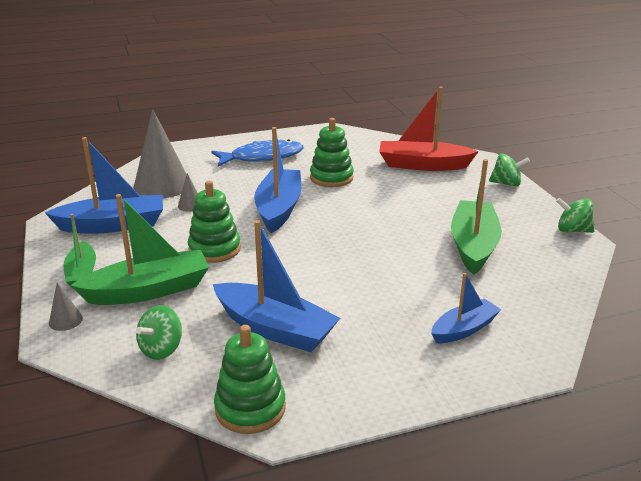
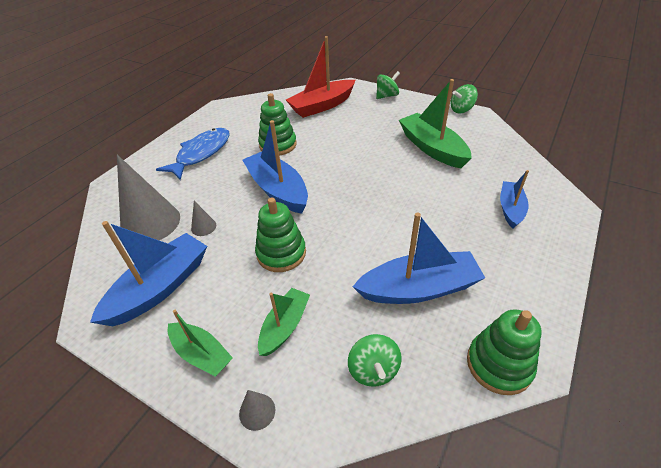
camera: 40 degrees left, 15 degrees up
(148, 290) = (285, 326): green boat -> green boat, size x0.59

